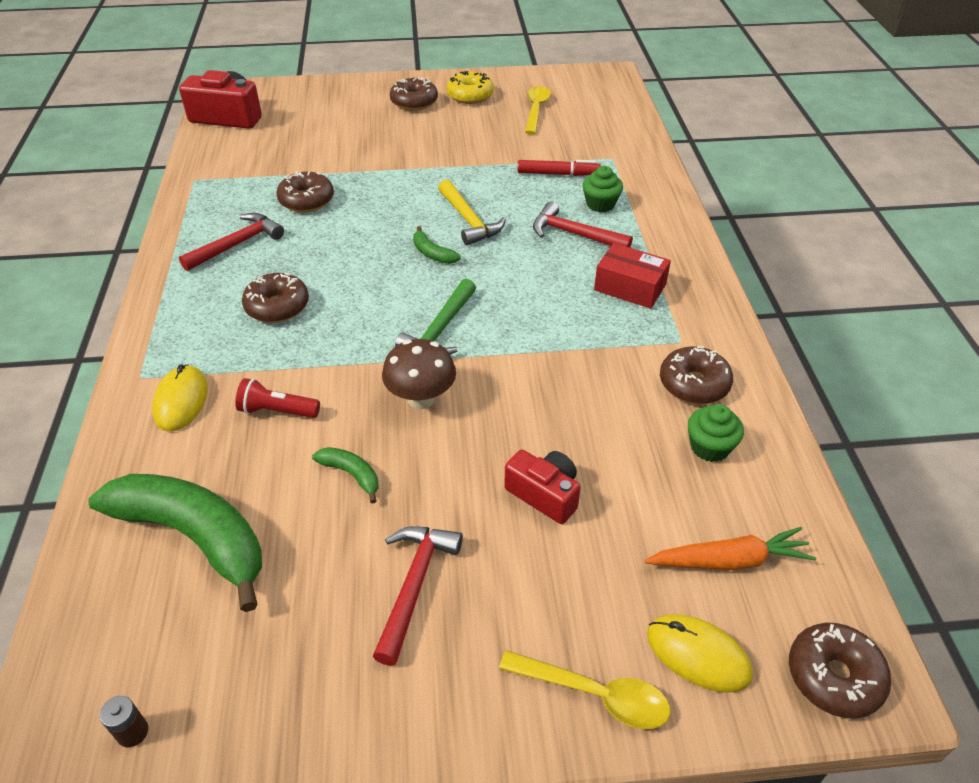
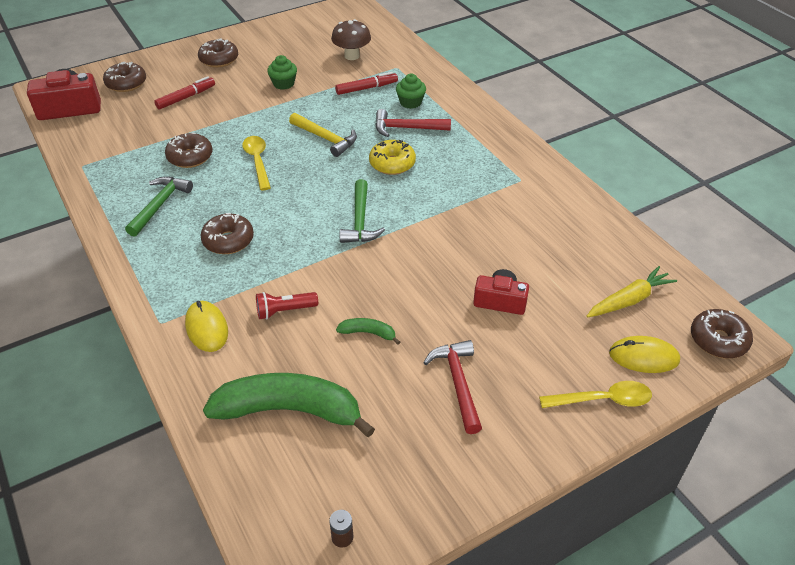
camera: 25 degrees left, 0 degrees up
(237, 244) = (160, 205): red hammer -> green hammer
(350, 135) = (186, 97): none -> red marker
(421, 398) = (379, 269): brown mushroom -> brown mushroom (352, 56)
(432, 253) = (316, 169): green banana -> none
(470, 96) = (260, 44): yellow donut -> yellow donut (392, 164)
(536, 110) = (318, 44): yellow spoon -> yellow spoon (257, 161)
(630, 287) = (467, 154): red box -> none
(694, 384) = (546, 204): brown donut -> brown donut (126, 83)
(709, 447) = (578, 239): green cupcake -> green cupcake (283, 84)
(730, 560) = (629, 300): orange carrot -> yellow carrot

